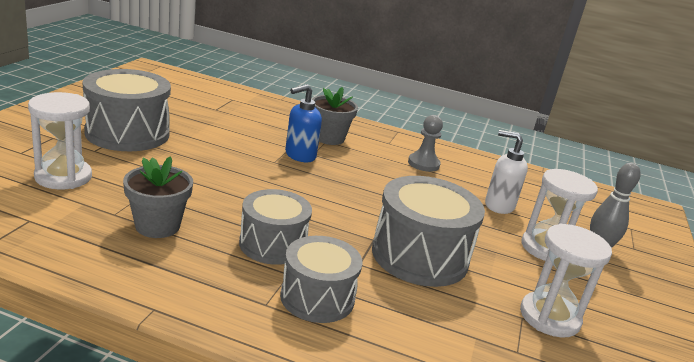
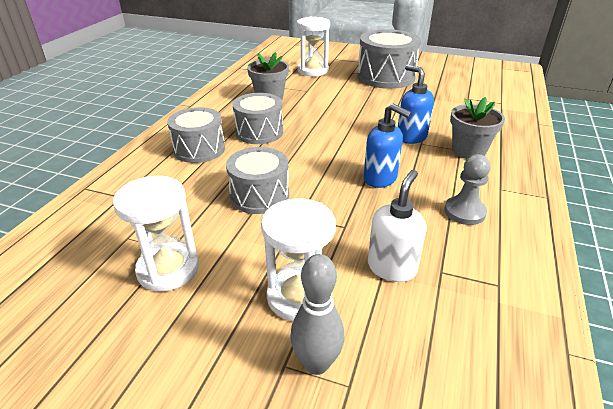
camera: 95 degrees right, 10 degrees up
(380, 186) = (380, 179): none -> blue soap dispenser
(419, 256) = (259, 195): grey drum -> grey drum, size x0.66

